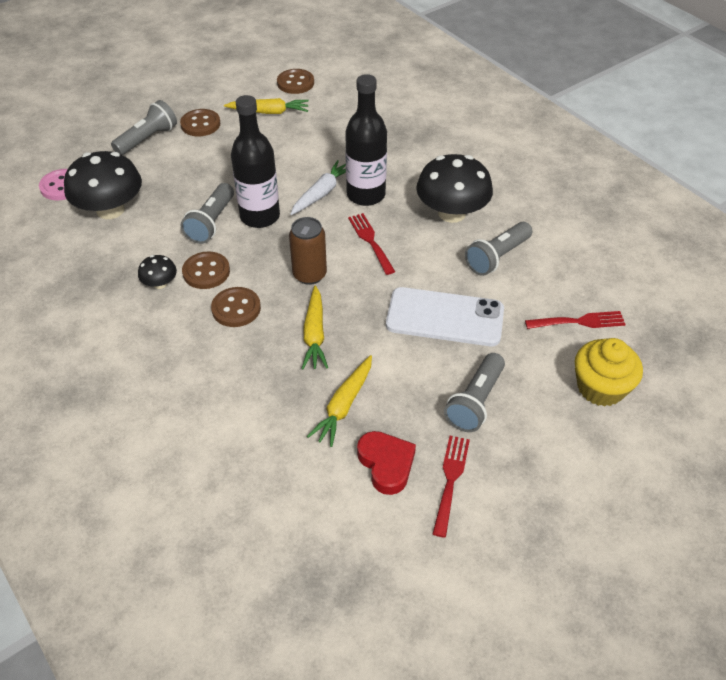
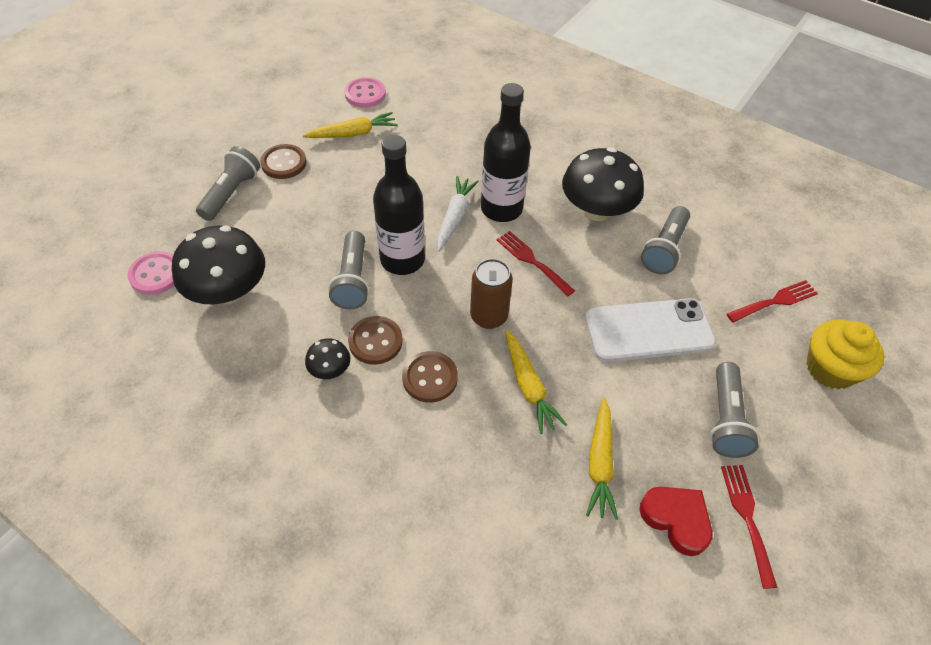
camera: 20 degrees left, 5 degrees up
(295, 83) = (365, 94): brown button -> pink button

